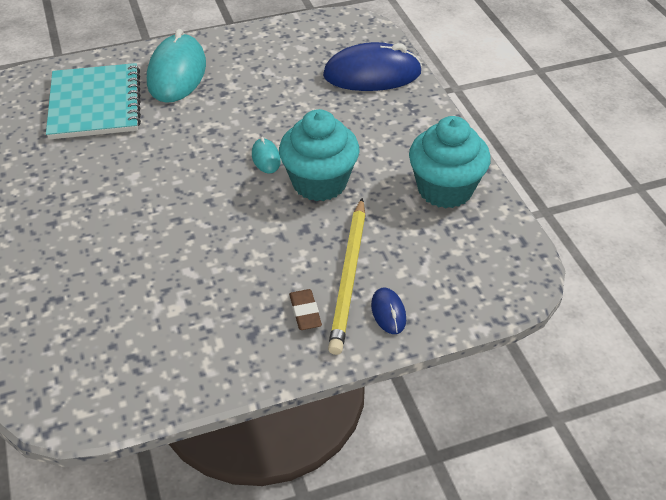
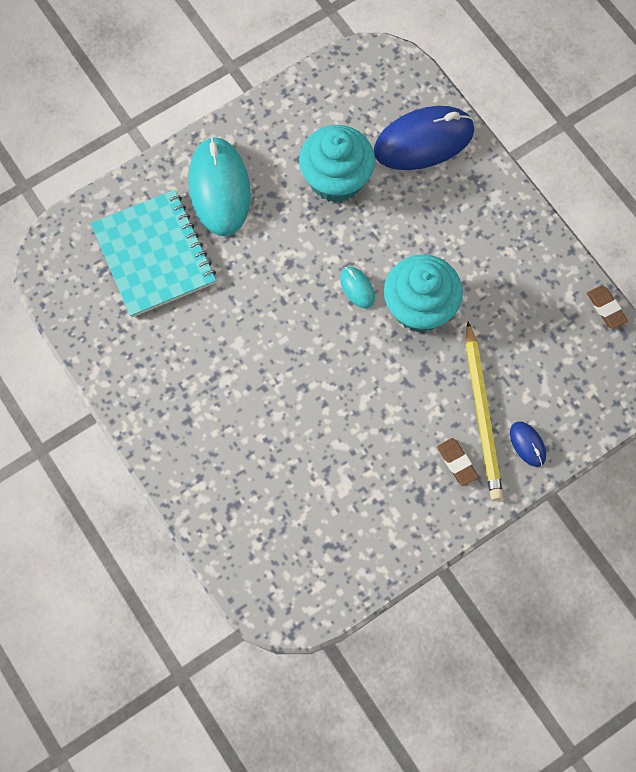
camera: 15 degrees left, 25 degrees up
(445, 189) = (539, 287): turquoise cupcake -> turquoise cupcake (336, 180)
(509, 218) = (606, 308): none -> brown eraser

